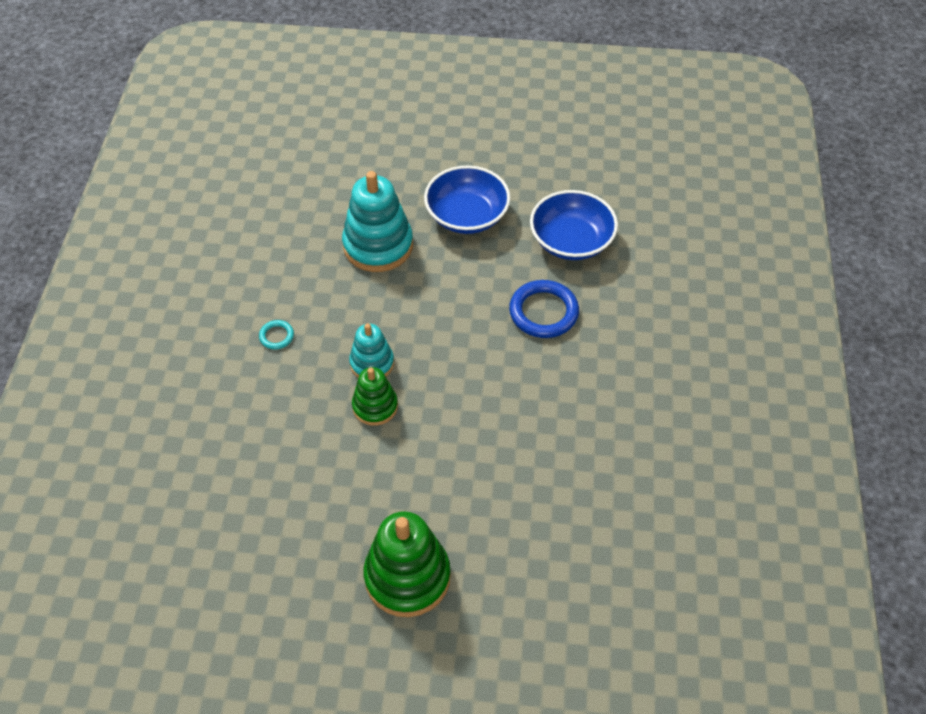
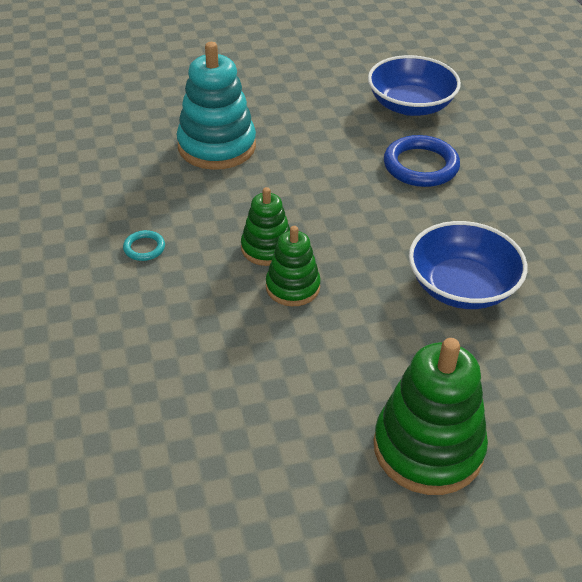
camera: 20 degrees left, 10 degrees down
(372, 363) = (267, 248): turquoise stacking toy -> green stacking toy
(467, 215) = (295, 105): blue bowl -> blue bowl (461, 286)

